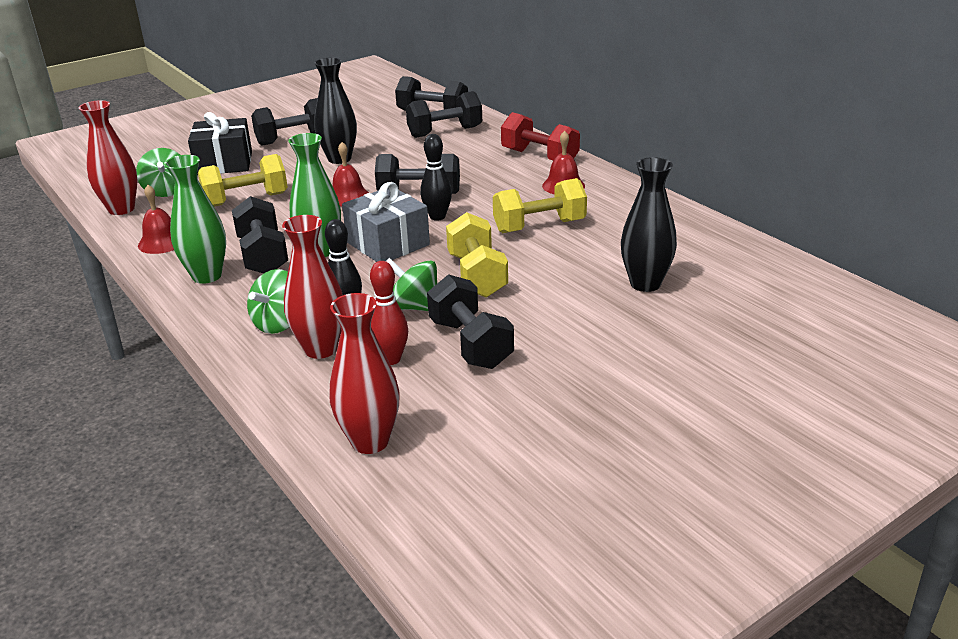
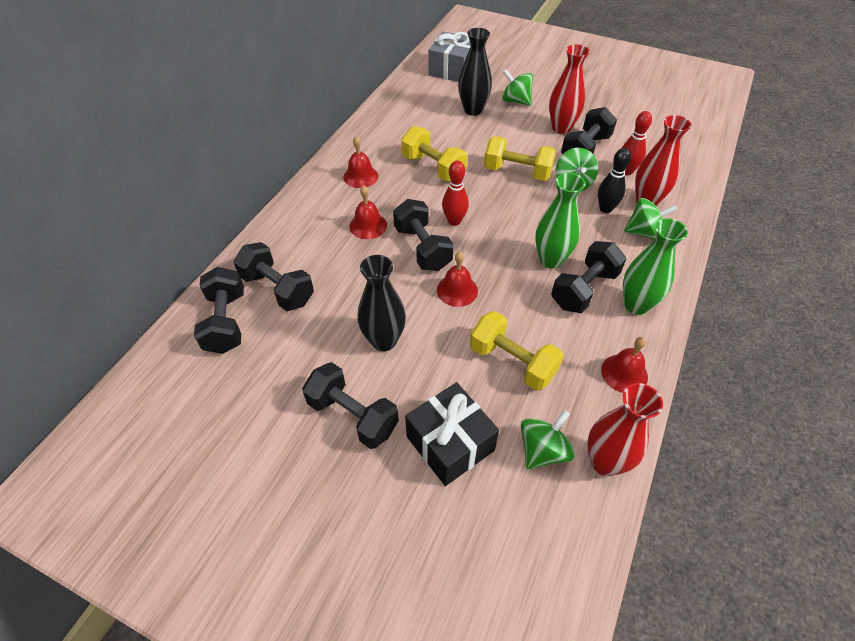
camera: 120 degrees left, 20 degrees up
(370, 441) = (686, 151): red vase -> red vase (561, 128)
(388, 243) = (512, 229): grey gift -> grey gift (452, 69)
(437, 217) = (454, 221): black bowling pin -> red bowling pin
(477, 275) = (517, 172): yellow dumbbell -> yellow dumbbell turned 60 degrees clockwise
(480, 176) = (368, 225): none -> red bell
(539, 157) = (311, 205): red dumbbell -> none
(644, 327) = (515, 101): none -> green spinning top

